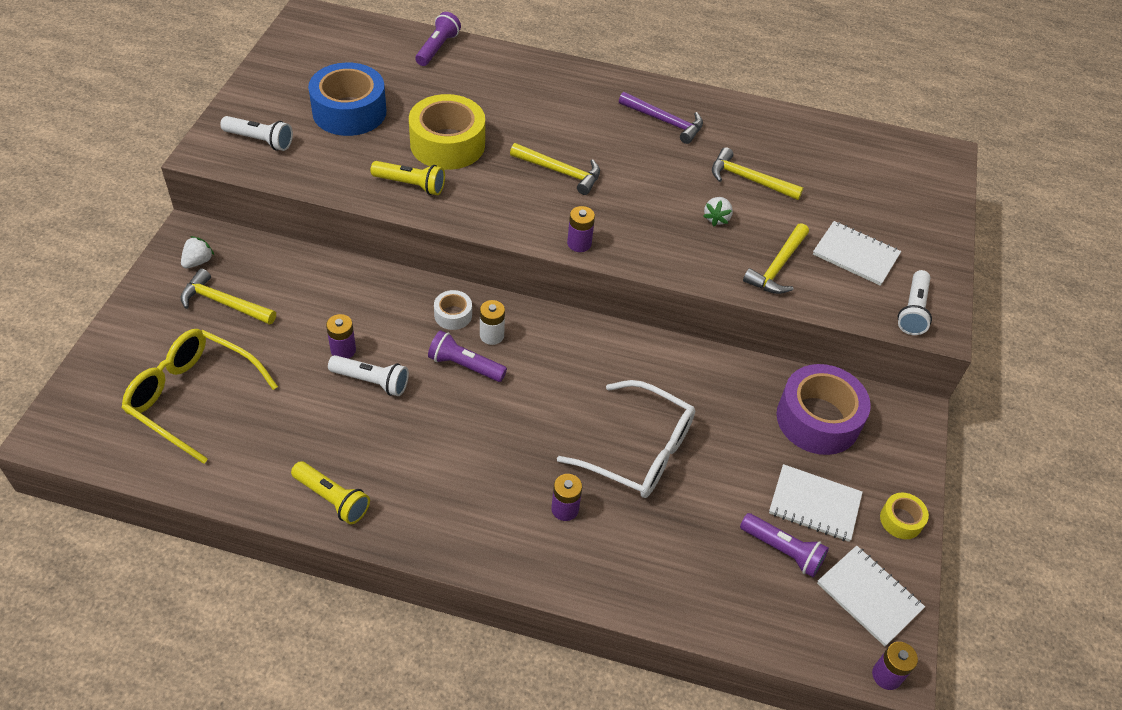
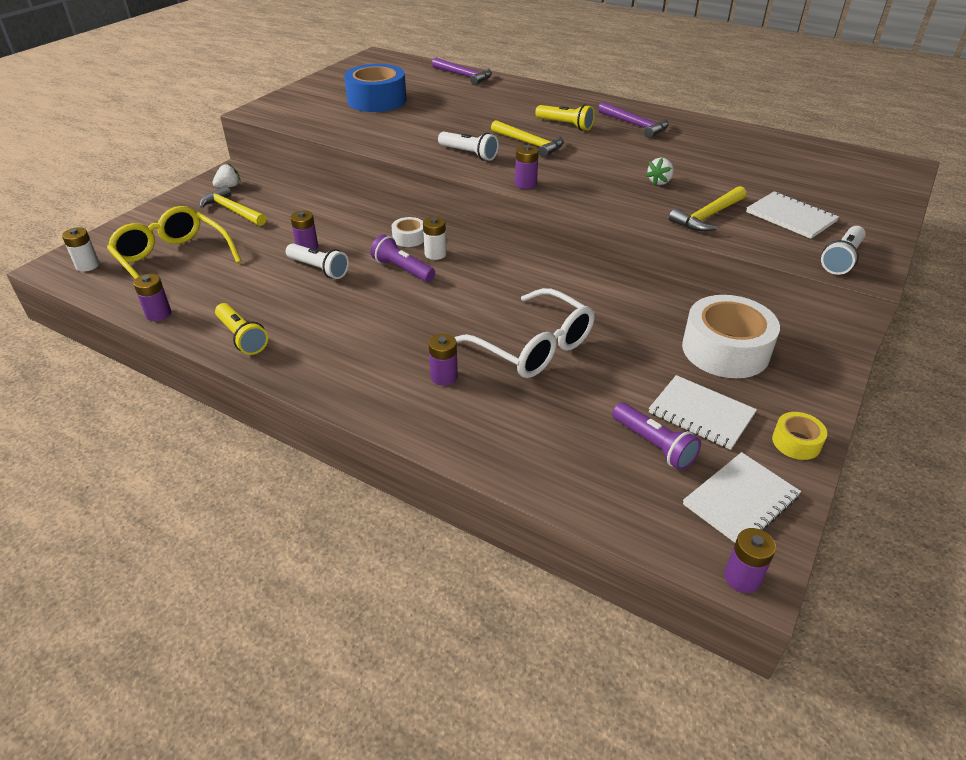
camera: 20 degrees right, 10 degrees down
(91, 425) = (87, 265): none -> white battery
(220, 484) = (158, 314): none -> purple battery
(260, 140) = (300, 109): white flashlight -> white flashlight (469, 154)
(410, 185) = (401, 140): yellow flashlight -> yellow flashlight (565, 125)
(437, 48) = (464, 76): purple flashlight -> purple hammer
(447, 144) = (443, 122): yellow tape -> none
(749, 179) = (699, 162): yellow hammer -> none
(818, 419) = (725, 350): purple tape -> white tape
(869, 596) = (741, 501): white notebook -> white notebook turned 75 degrees clockwise

